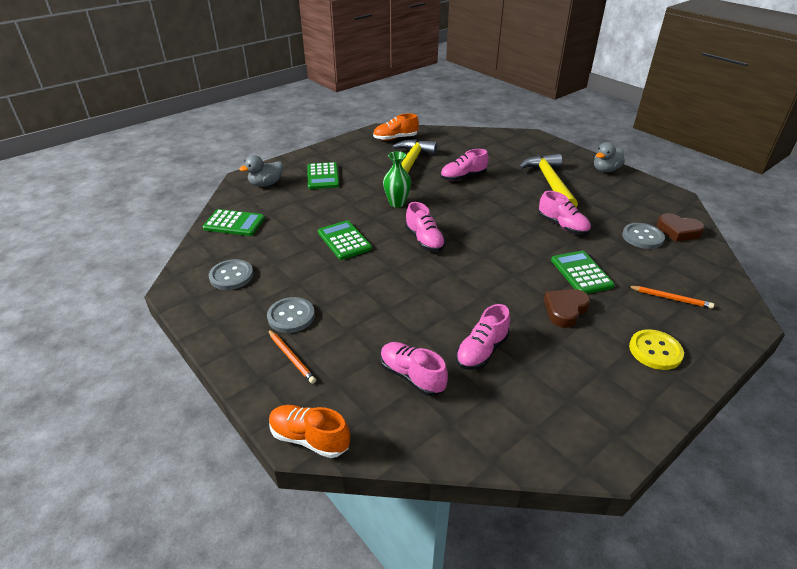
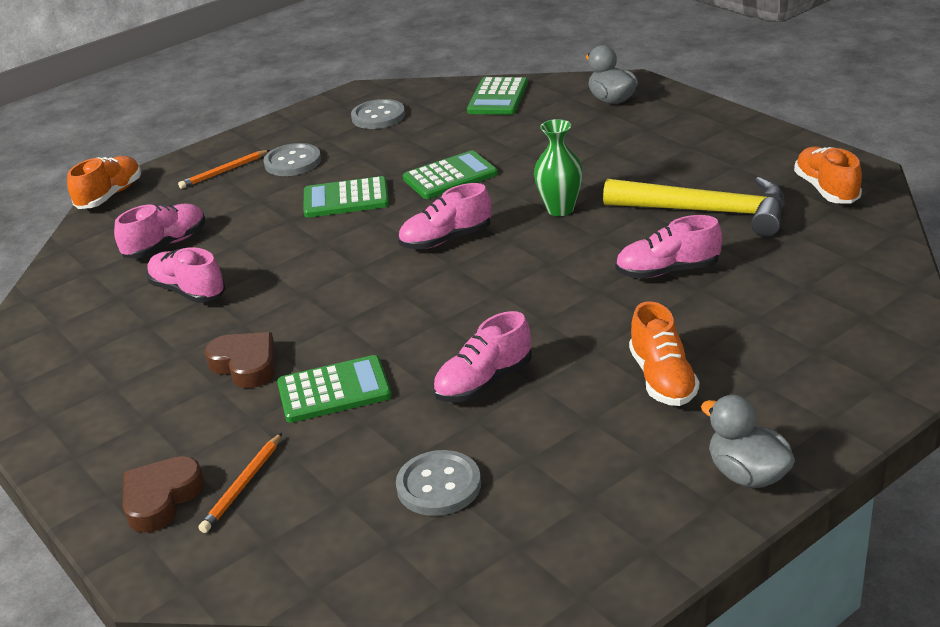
camera: 95 degrees right, 5 degrees down
(323, 176) = (644, 138): green calculator -> green calculator (346, 199)
(463, 177) = (667, 271): pink shoe -> pink shoe turned 75 degrees counterclockwise
(549, 183) = (662, 379): yellow hammer -> orange shoe
(655, 351) = (131, 443): yellow button -> none
(678, 231) = (459, 547): brown heart -> brown heart (161, 499)

